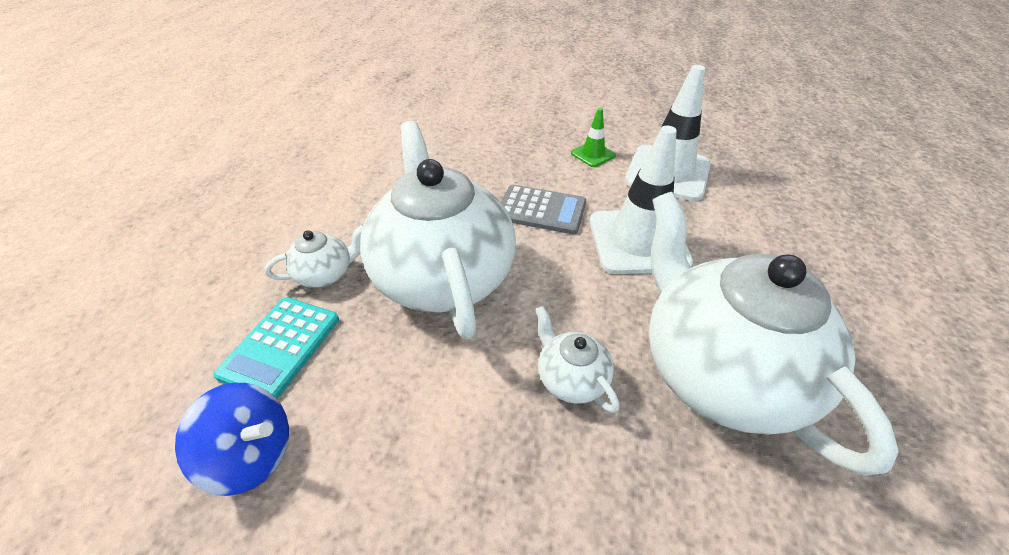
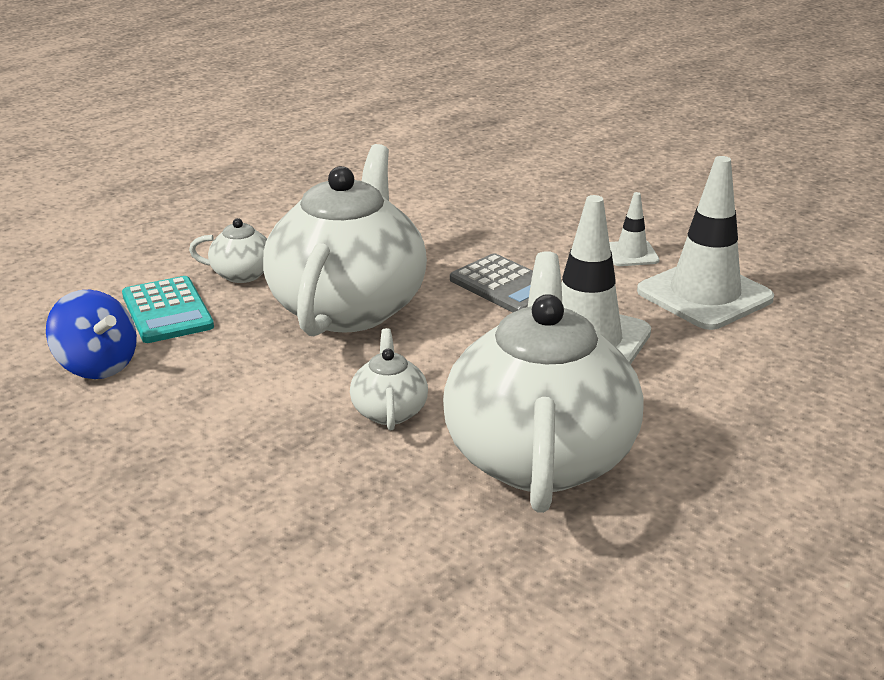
camera: 30 degrees right, 15 degrees down
(280, 347) = (167, 311): turquoise calculator -> turquoise calculator turned 75 degrees counterclockwise
(593, 154) = (631, 254): green traffic cone -> white traffic cone

